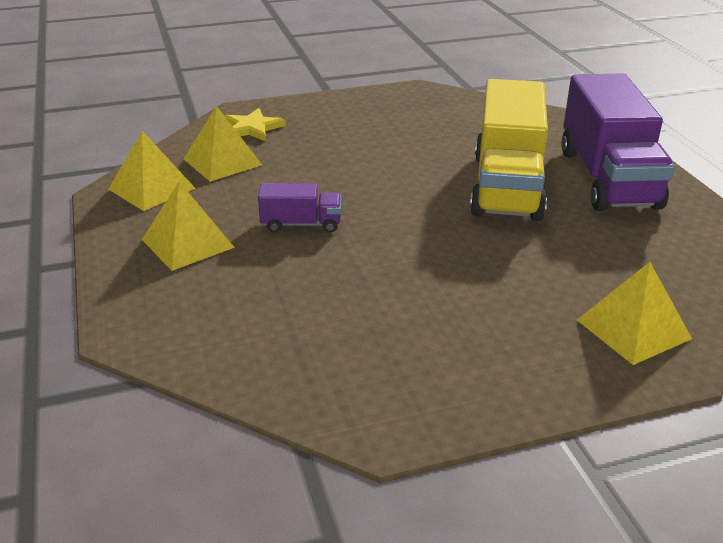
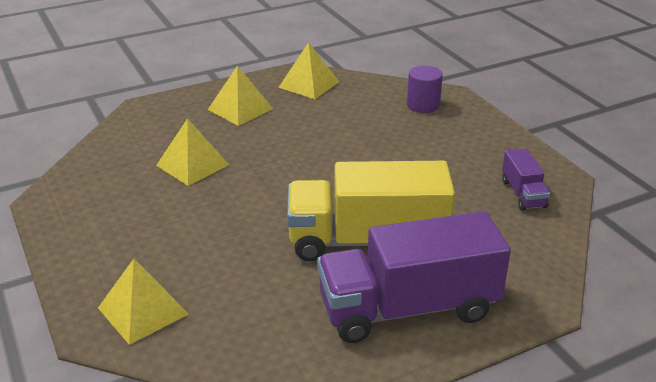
camera: 80 degrees right, 0 degrees up
(222, 162) = (358, 102): yellow pyramid -> yellow pyramid (192, 165)
(252, 128) = (423, 105): yellow star -> purple cylinder
(301, 224) = (273, 146): purple truck -> purple truck (523, 194)

